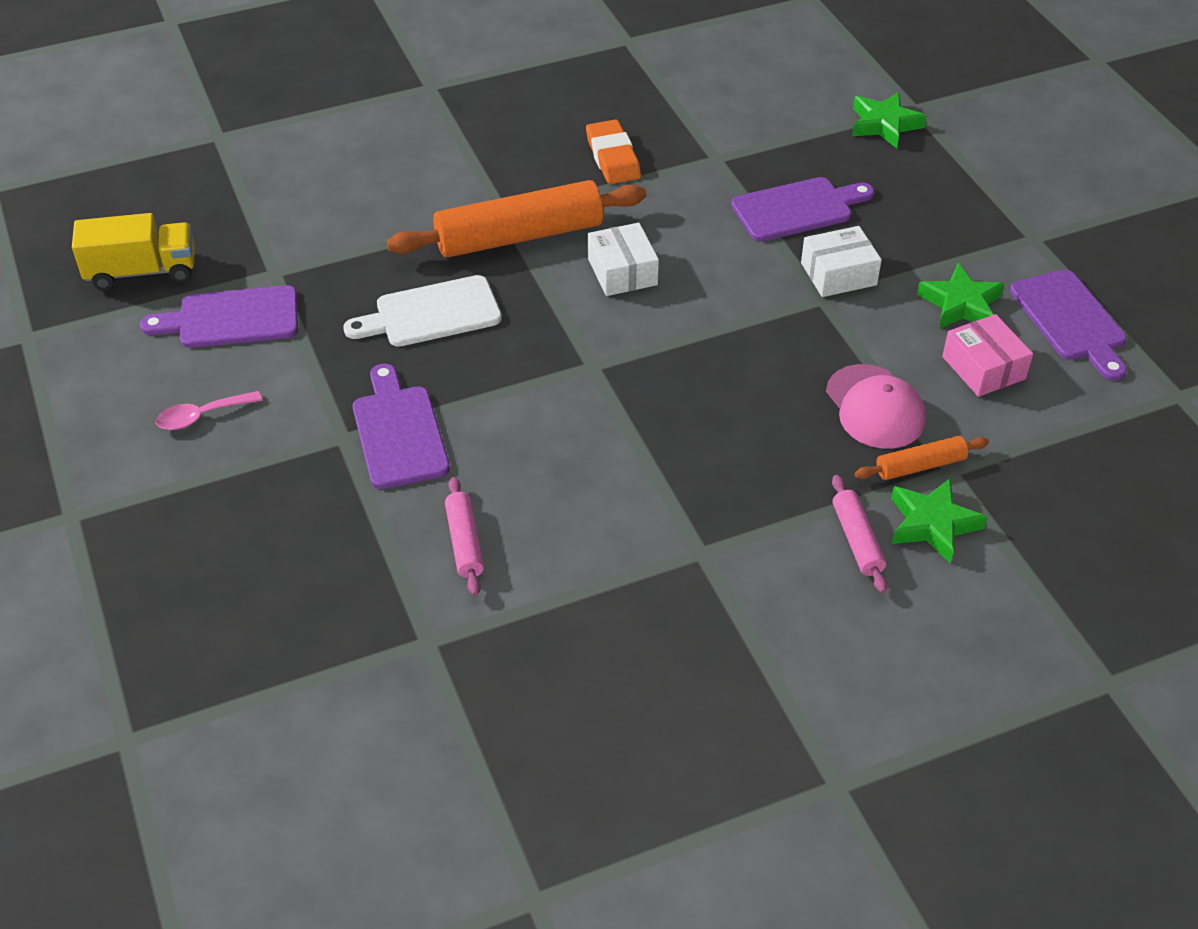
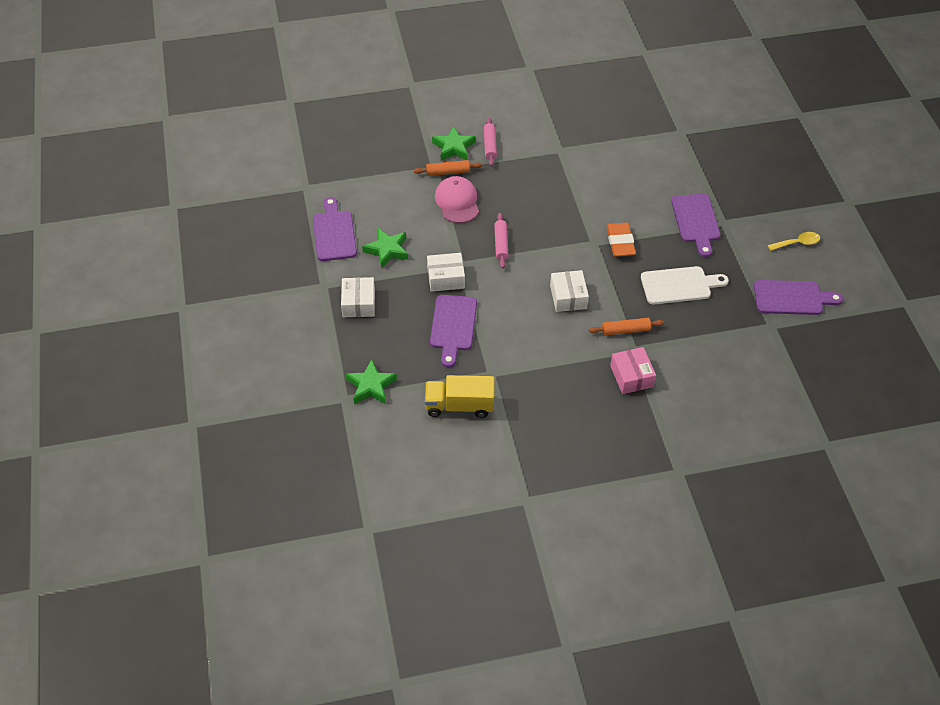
camera: 170 degrees left, 5 degrees up
(142, 271) = (851, 337): yellow truck -> yellow truck (459, 406)
(201, 416) = (797, 243): pink spoon -> yellow spoon
(464, 542) = (665, 167): pink rolling pin -> pink rolling pin (501, 244)
(519, 236) = (625, 330): orange rolling pin -> orange rolling pin, size x0.48
(613, 157) = (558, 384): orange eraser -> orange eraser (620, 242)
(797, 209) = (453, 326): purple cutting board -> purple cutting board turned 75 degrees counterclockwise
(962, 220) = (358, 303): none -> white box
(983, 368) = (393, 214): pink box -> pink box (631, 376)

